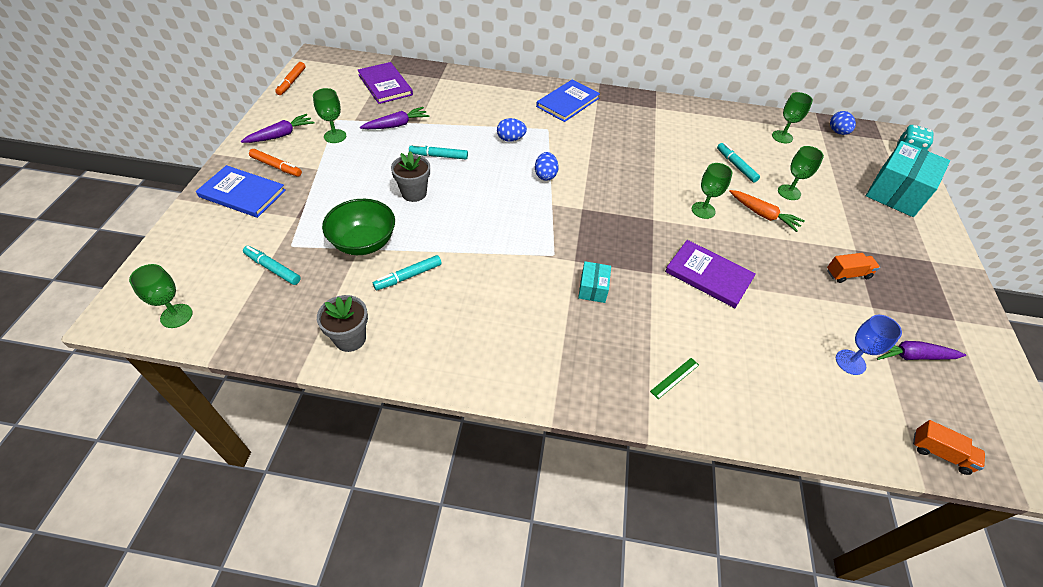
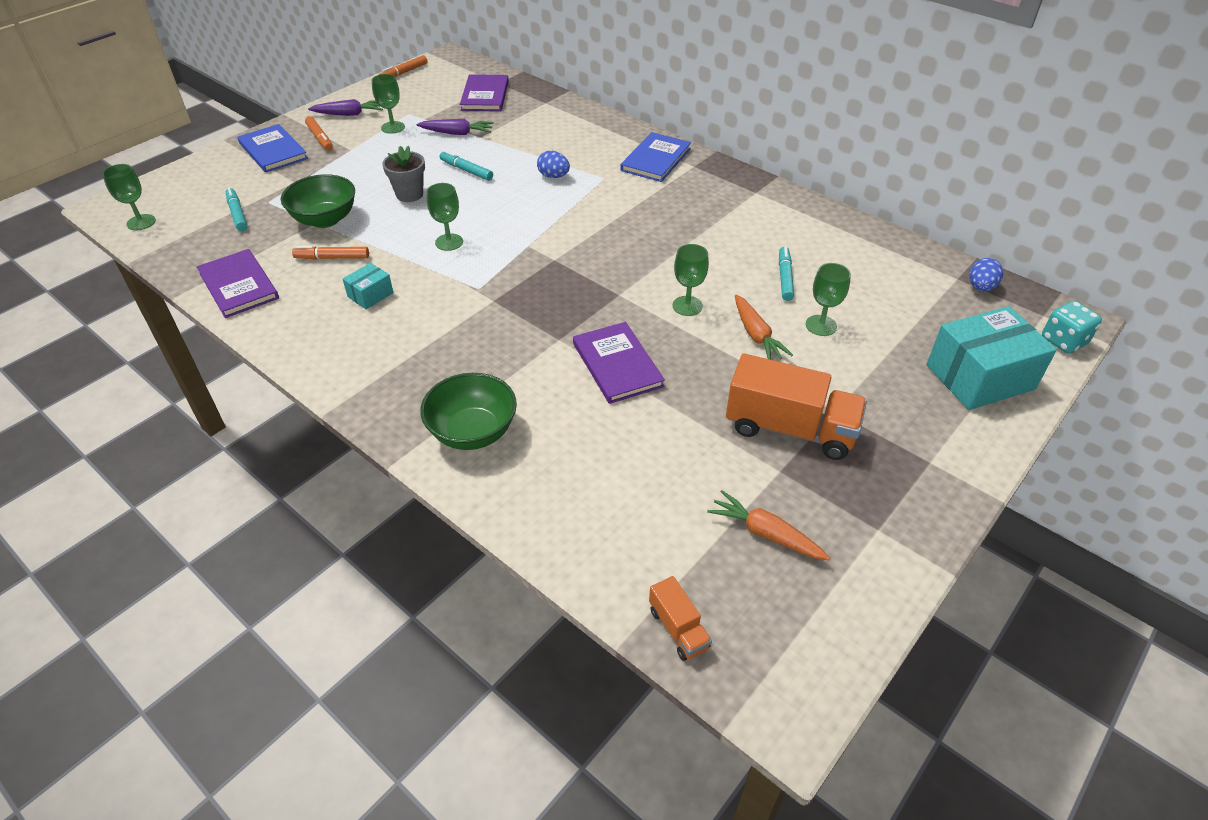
camera: 35 degrees right, 5 degrees down
(350, 338) = (239, 285): grey flower pot -> purple book
(408, 276) = (332, 258): turquoise marker -> orange marker
(545, 175) = (551, 218): blue egg -> none
(567, 102) = (655, 159): blue book -> blue book turned 45 degrees counterclockwise
(593, 288) = (483, 329): turquoise box -> turquoise box (370, 295)
(675, 378) = (473, 432): green ruler -> green bowl
(782, 137) = (888, 268): green goblet -> green goblet (449, 242)
(847, 274) = (790, 429): orange truck -> orange truck, size x2.08
(850, 362) = (681, 505): blue goblet -> none
(910, 356) = (766, 533): purple carrot -> orange carrot

